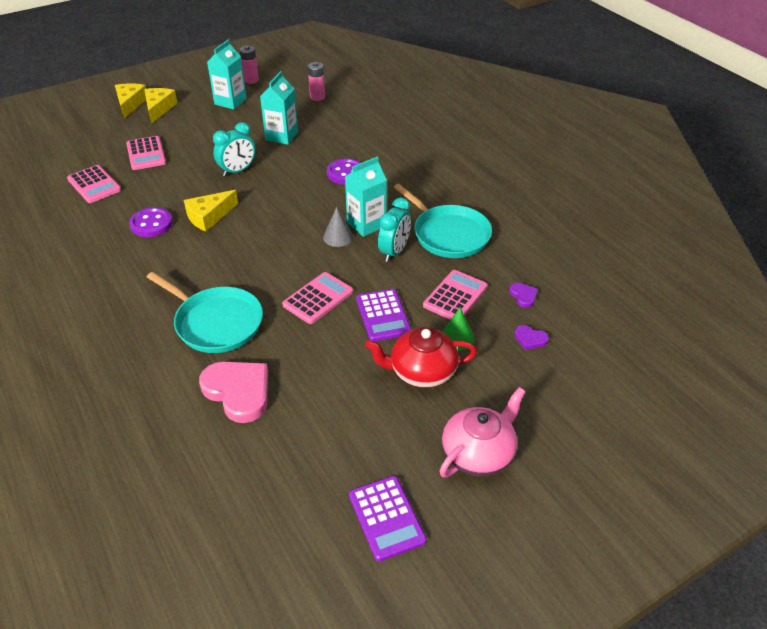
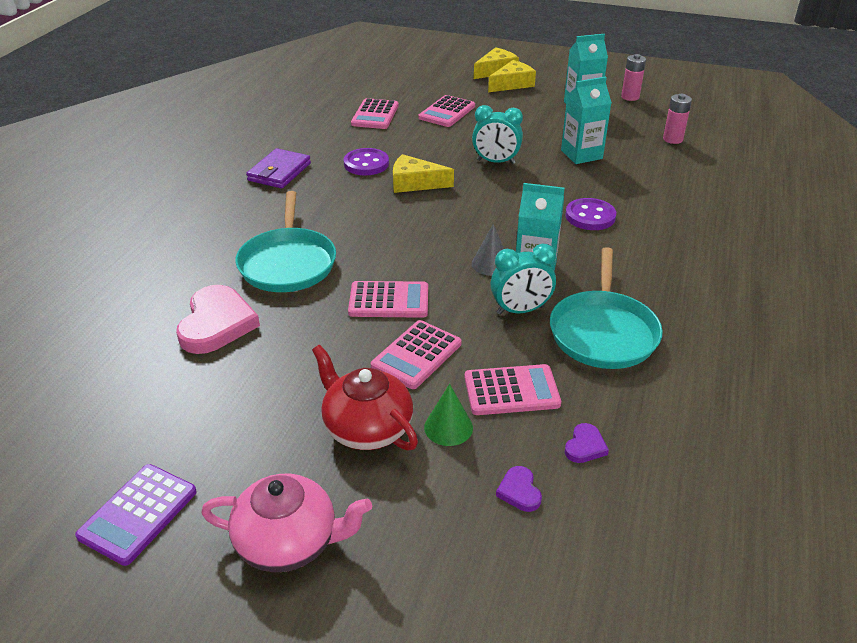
camera: 50 degrees right, 5 degrees down
(94, 269) = (279, 172): none -> purple wallet
(383, 316) = (416, 355): purple calculator -> pink calculator

